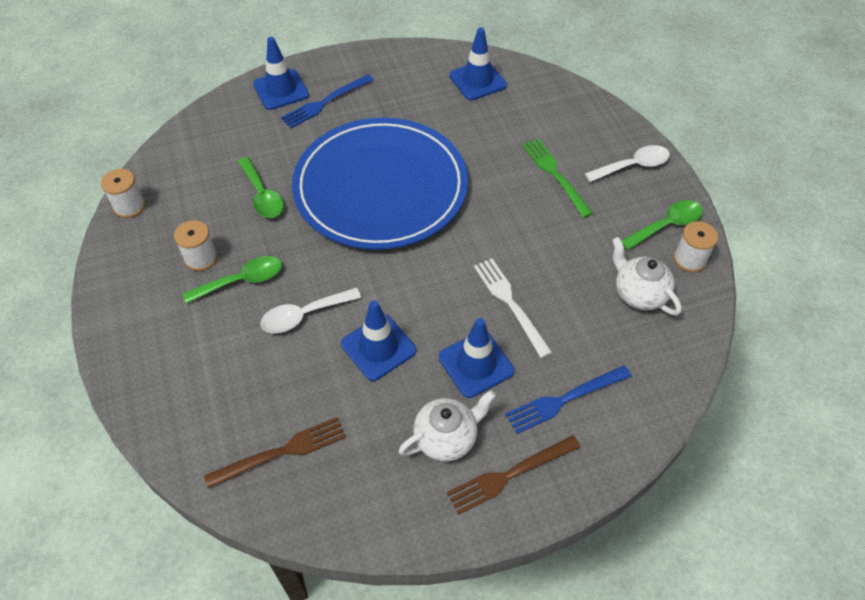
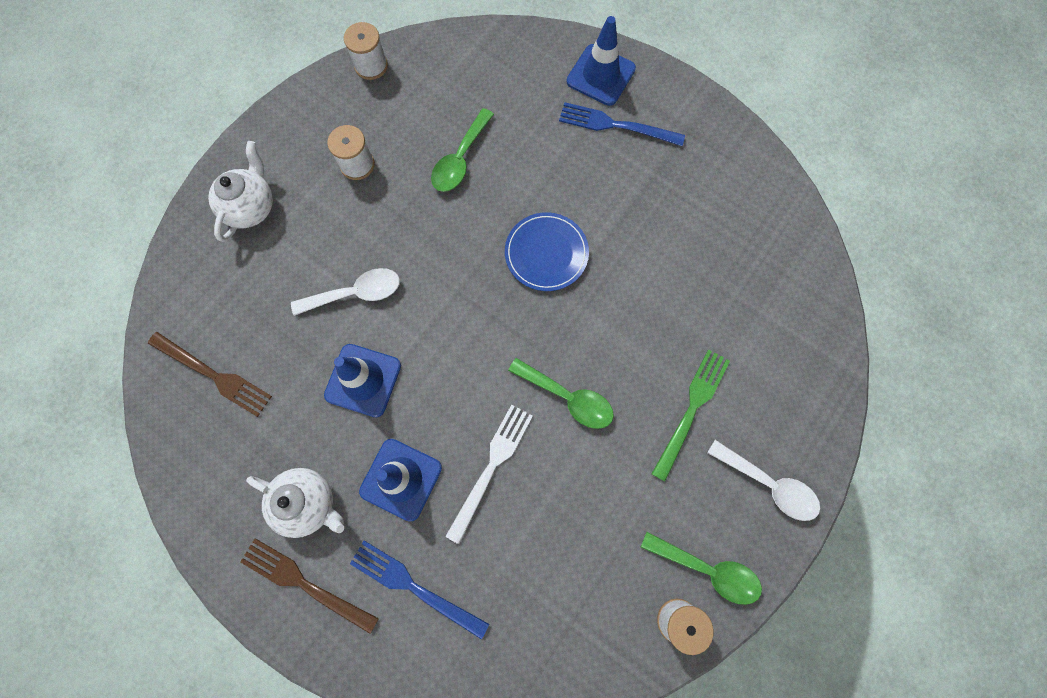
camera: 55 degrees right, 20 degrees up
(241, 281) = (356, 215): green spoon -> green spoon (567, 397)
(304, 315) = (355, 293): white spoon -> white spoon turned 135 degrees clockwise
(380, 187) = (546, 253): blue plate -> blue plate, size x0.41
(477, 80) = (766, 245): blue traffic cone -> none
(639, 294) = (591, 590): white teapot -> white teapot (251, 207)

